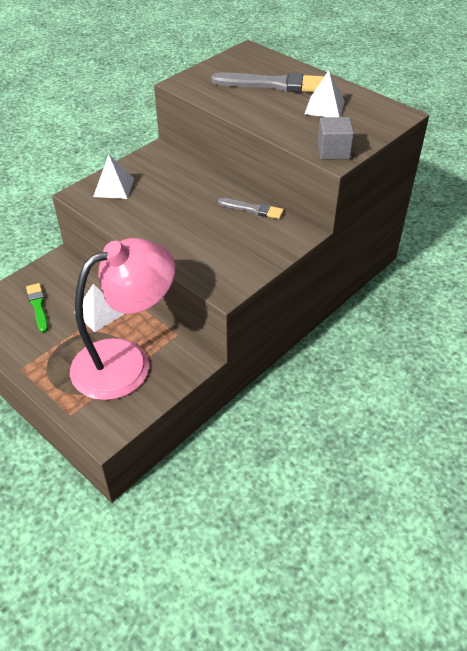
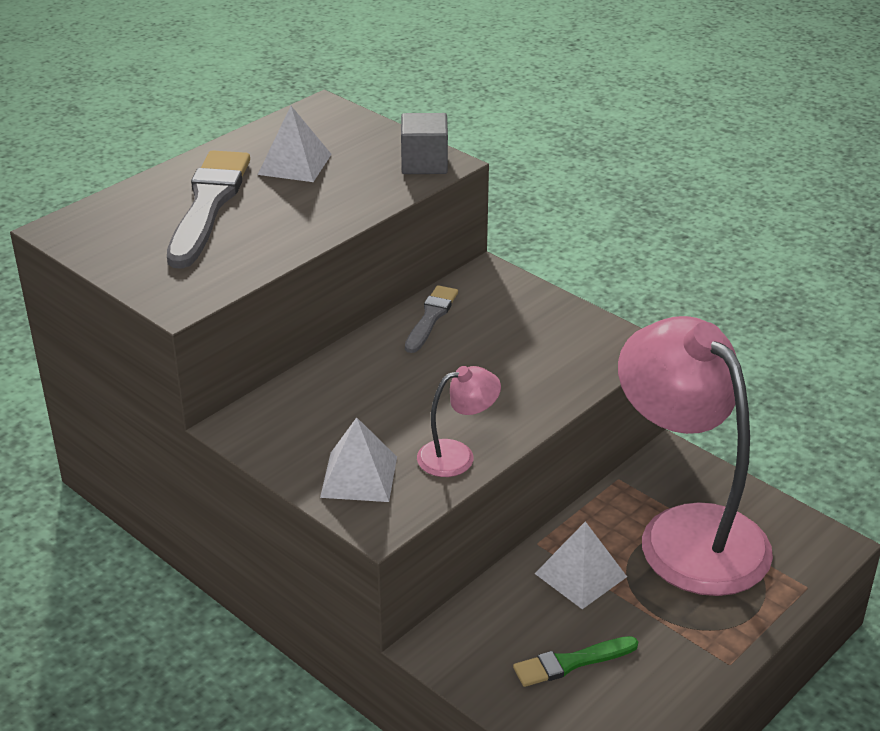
camera: 90 degrees left, 10 degrees down
(124, 218) = (457, 456): none -> pink lamp

